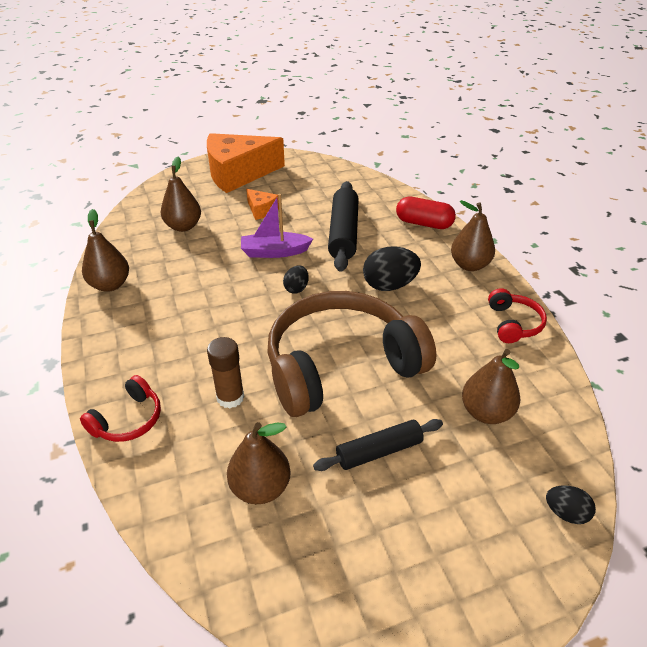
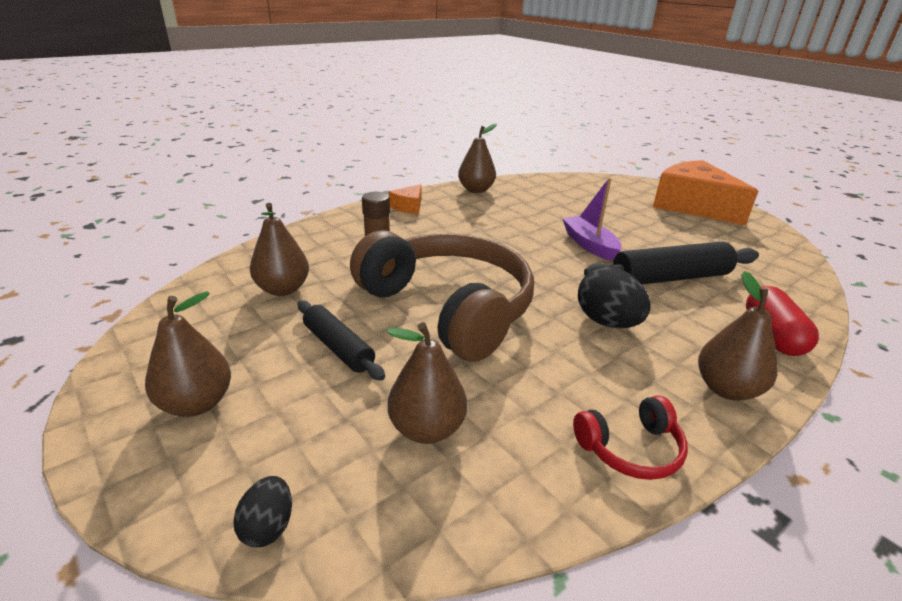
camera: 70 degrees right, 10 degrees down
(128, 420) = (339, 225): red headphones -> none
(183, 226) = (577, 199): brown pear -> brown pear (197, 403)
(261, 210) = (649, 227): orange cheese -> orange cheese (408, 207)
(296, 288) = (544, 265): black egg -> none

